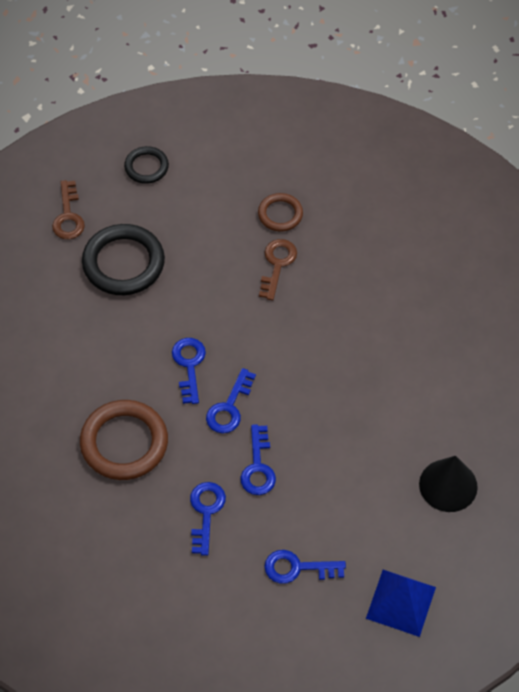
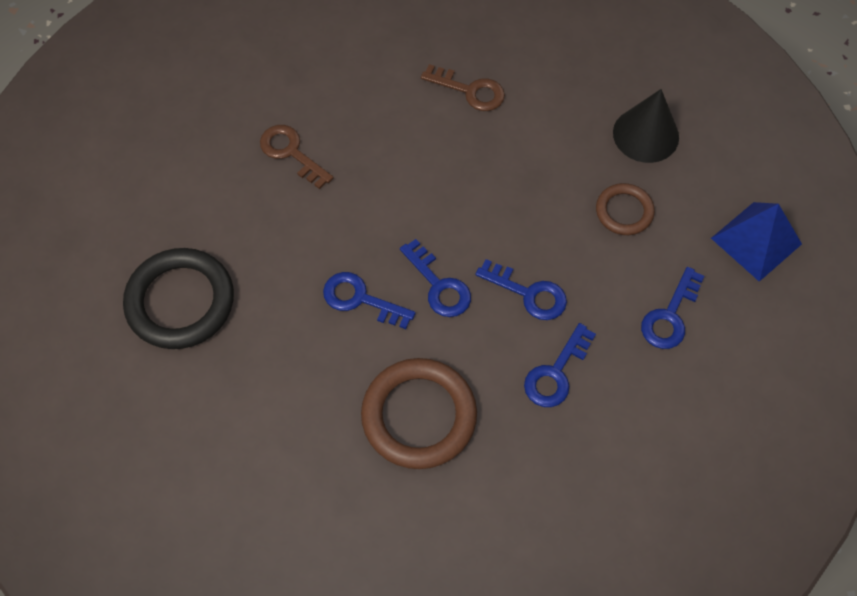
camera: 60 degrees left, 5 degrees up
(68, 216) = (72, 330): brown key -> brown key (470, 91)
(146, 167) = (69, 216): black ring -> none
(206, 512) = (556, 373): blue key -> blue key turned 90 degrees counterclockwise
(280, 214) = (230, 119): brown ring -> brown ring (624, 211)

